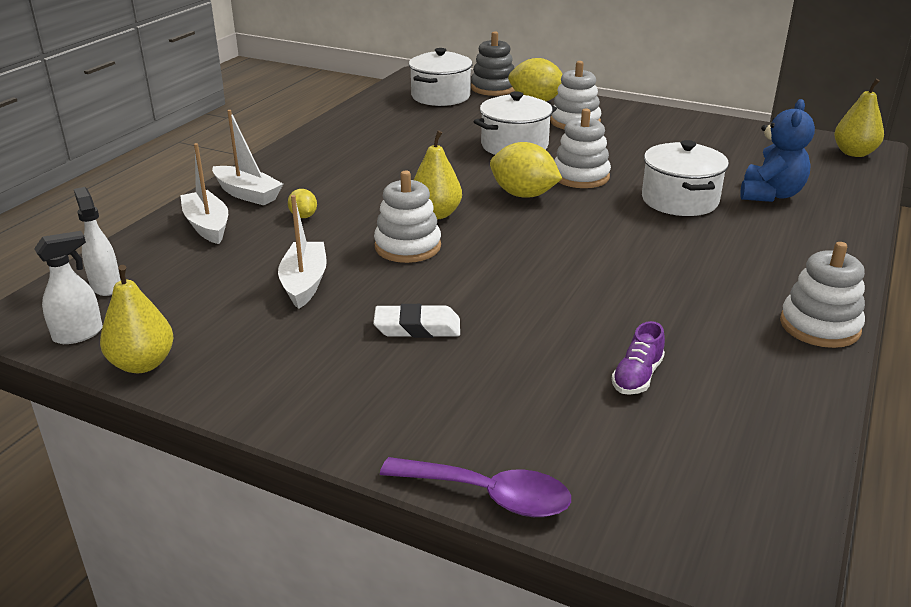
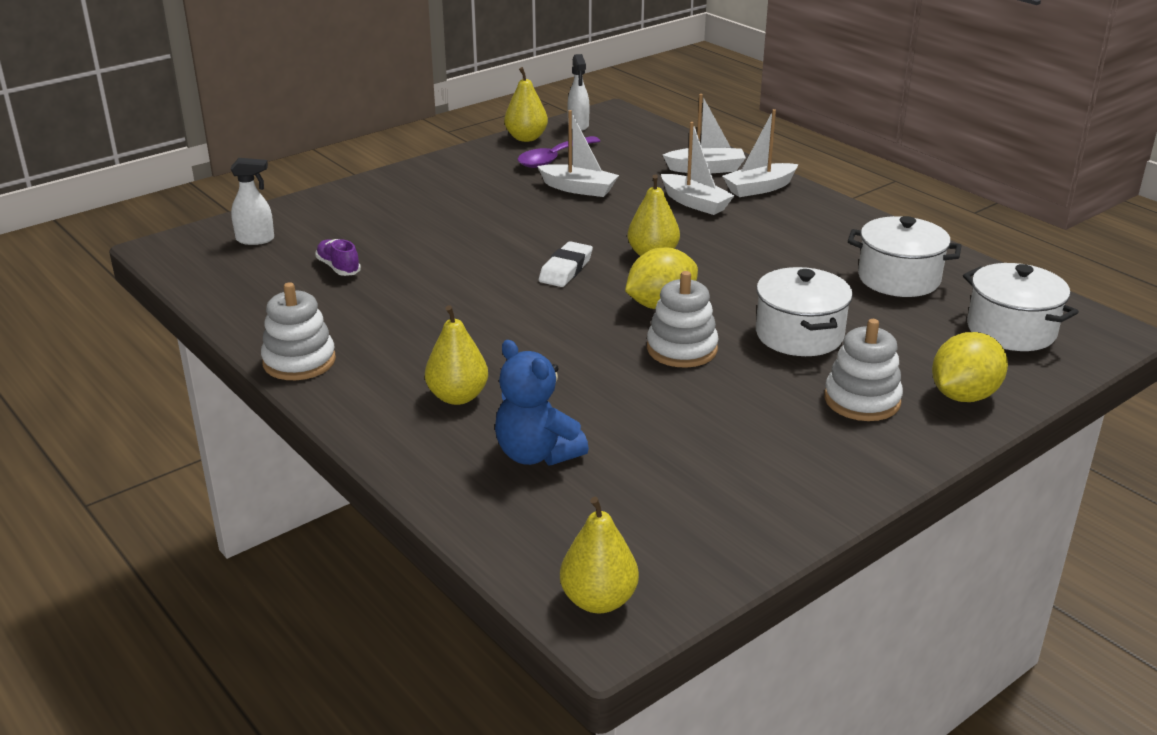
camera: 115 degrees right, 0 degrees up
(106, 286) = (635, 134): white spray bottle -> white spray bottle (256, 239)
(303, 216) = (695, 203): yellow lemon -> white boat
(407, 247) = (601, 232): white stacking toy -> none
(417, 327) = (479, 213): white eraser -> white eraser (566, 269)
(489, 495) = (303, 200): purple spoon -> purple spoon (553, 159)
(493, 88) = (1038, 378): grey stacking toy -> none
(679, 200) = (574, 387): white pot -> white pot (898, 279)
(754, 238) = (457, 397): none -> yellow pear

